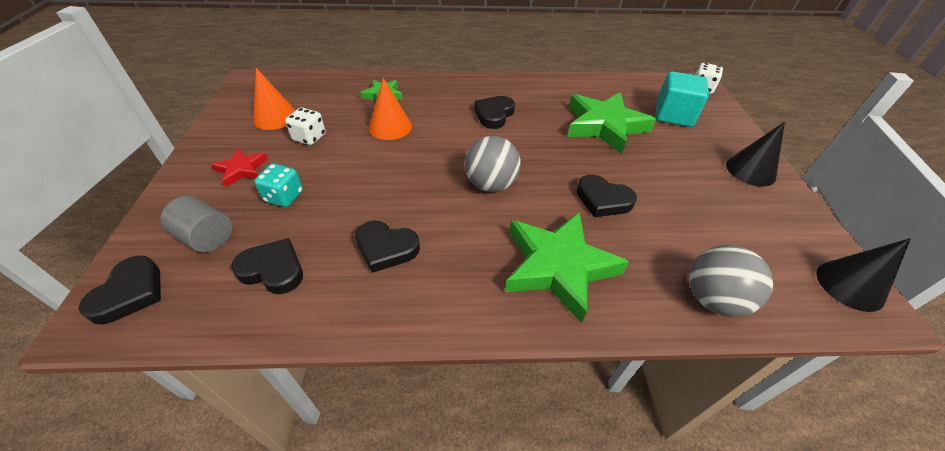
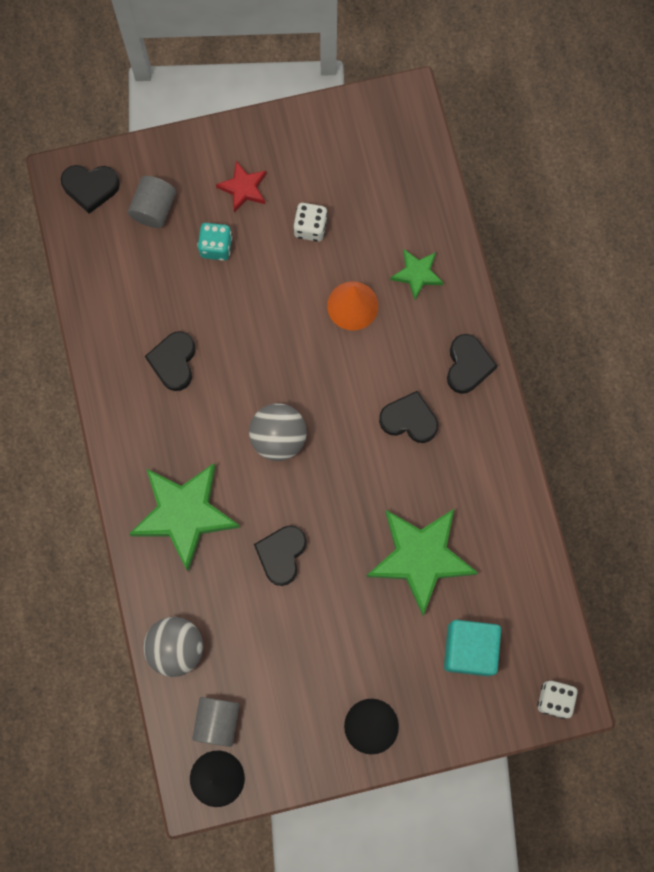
camera: 80 degrees right, 30 degrees up
(273, 270) = (133, 280): black heart -> black heart (468, 365)
(275, 117) = (338, 173): orange cone -> none
(785, 275) = (217, 721): none -> grey cylinder

